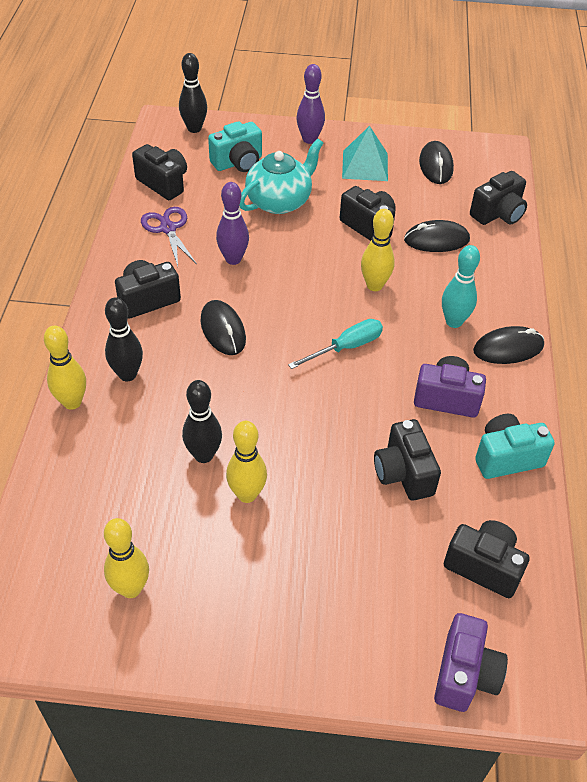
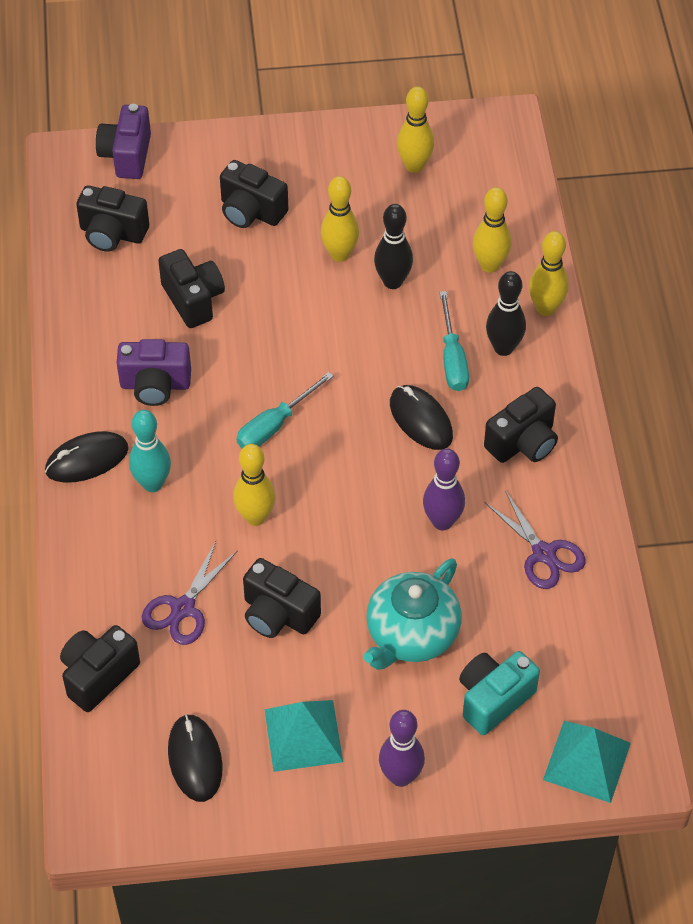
camera: 170 degrees right, 5 degrees up
(103, 454) = (490, 265): none -> yellow bowling pin
(163, 183) = (584, 633): black camera -> black camera (251, 211)
(176, 373) = (452, 358): none -> turquoise screwdriver
(194, 128) = (586, 761): black bowling pin -> turquoise pyramid
(436, 240) = (183, 608): black mouse -> purple scissors
(506, 457) = (90, 333): turquoise camera -> none

